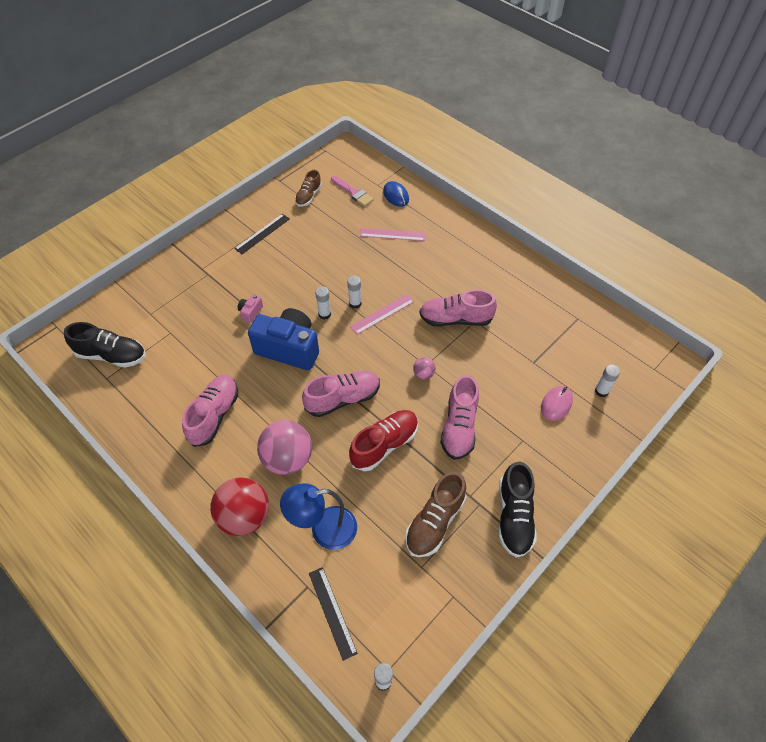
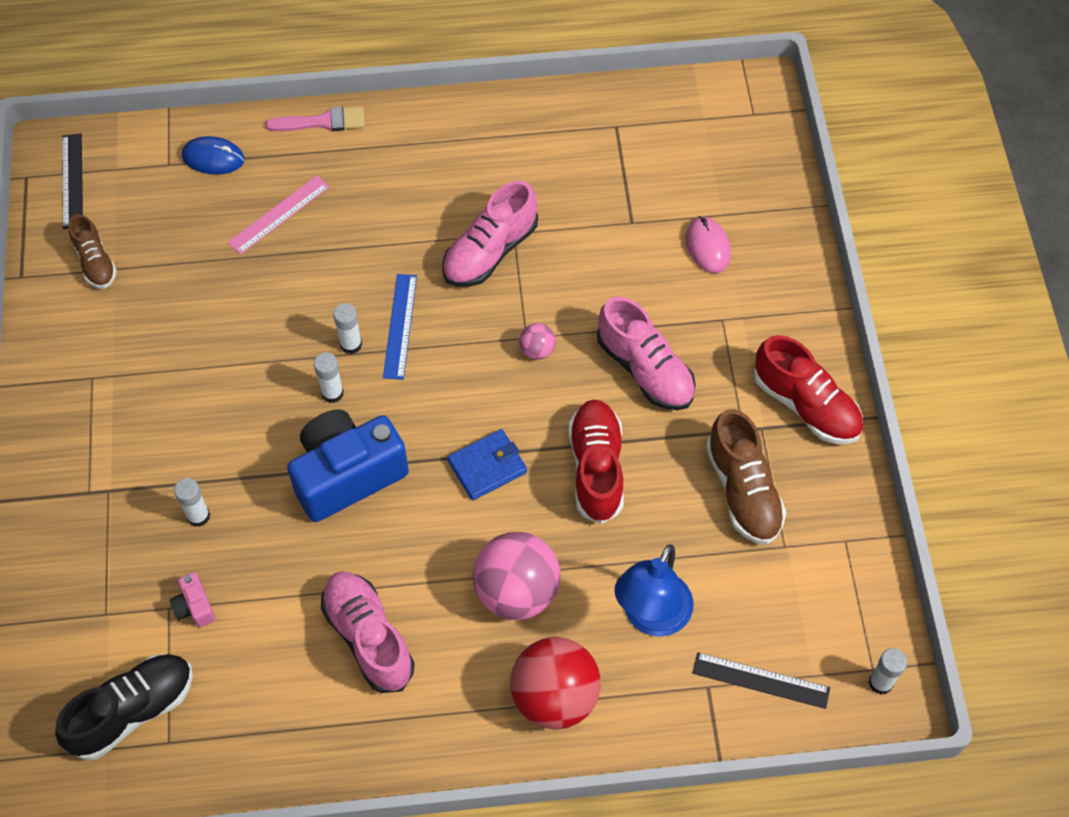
camera: 50 degrees left, 5 degrees up
(250, 312) = (237, 481): pink camera -> pink camera (195, 607)
(262, 233) = (105, 369): black ruler -> black ruler (72, 181)
(343, 399) = (487, 466): pink shoe -> blue wallet
(353, 192) = (150, 203): pink brush -> pink brush (322, 122)
(382, 314) = (400, 326): pink ruler -> blue ruler
(514, 516) = (806, 405): black shoe -> red shoe
(601, 391) = (733, 189): white glue stick -> white glue stick (198, 516)

